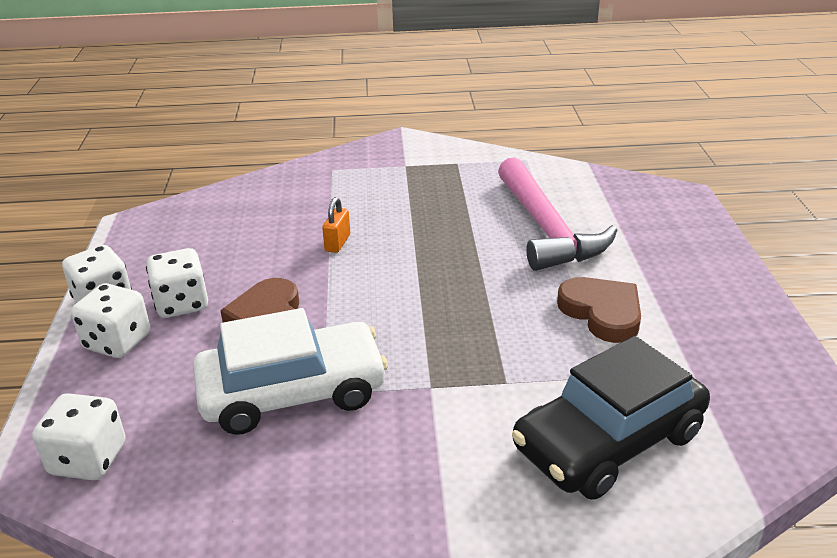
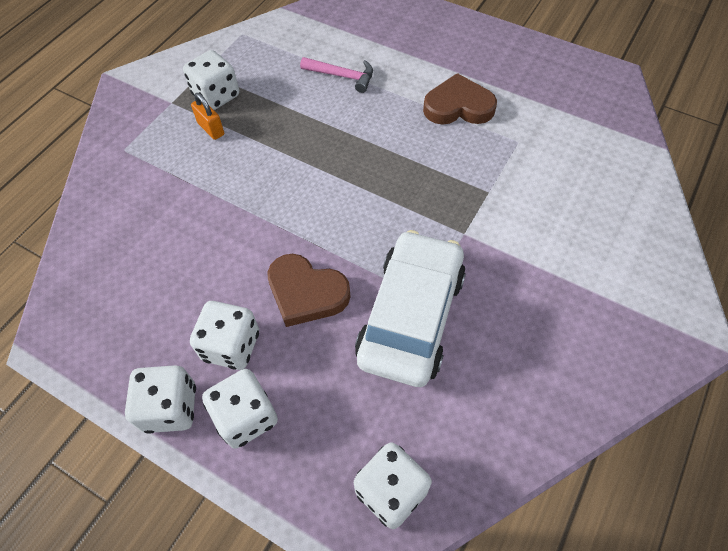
camera: 55 degrees left, 25 degrees up
(337, 243) = (243, 200): orange padlock -> orange padlock (211, 129)
(437, 180) = (216, 96): none -> white dice
(546, 228) = (342, 76): pink hammer -> pink hammer, size x0.48
(608, 441) = (575, 175): black car -> none

